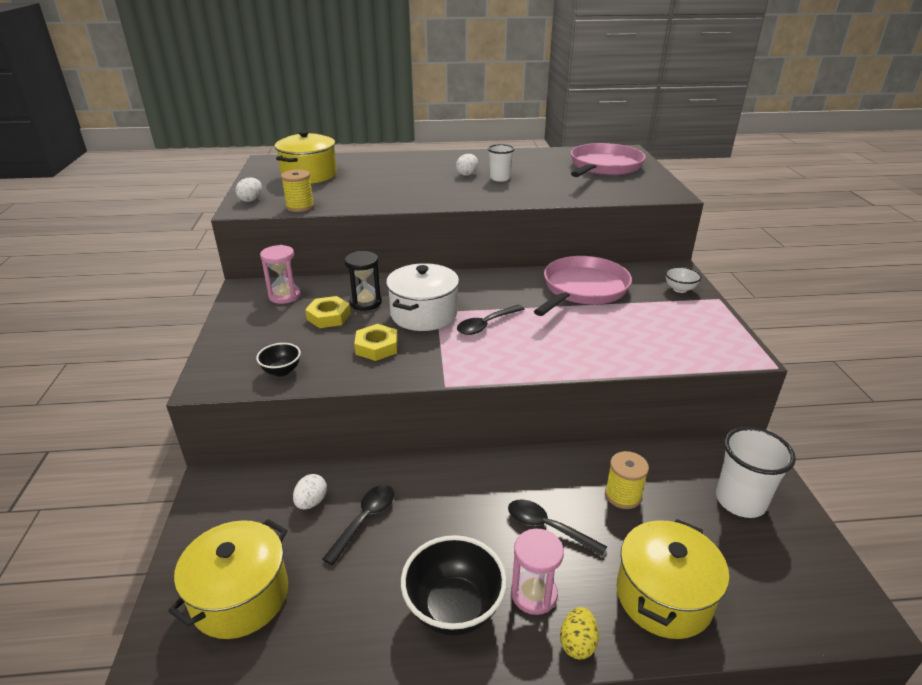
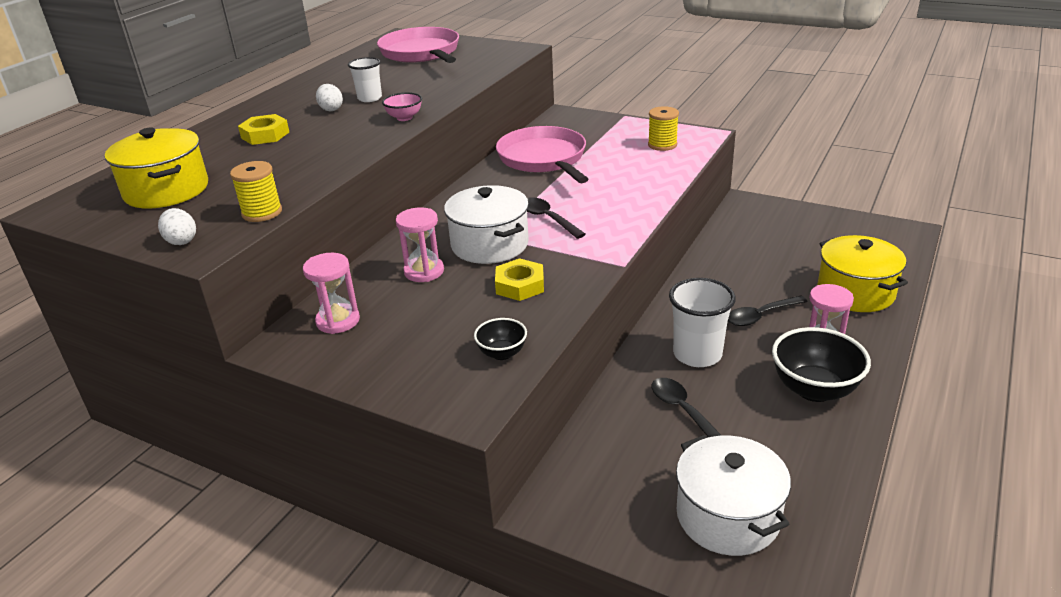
camera: 55 degrees left, 0 degrees up
(240, 596) = (728, 516): yellow pot -> white pot
(311, 502) = (632, 439): white egg -> none
(328, 316) = (424, 301): yellow nut -> yellow nut (265, 135)
(365, 302) = (424, 271): black hourglass -> pink hourglass
(481, 198) = (404, 118): none -> pink bowl
(486, 325) = (547, 219): black spoon -> black spoon turned 150 degrees clockwise
(577, 643) = (876, 343): yellow egg -> none
(623, 495) = (751, 270): yellow spool -> yellow spool (662, 145)
(679, 289) = (593, 123): white bowl -> none
(740, 501) = (791, 228): white cup -> white cup (697, 354)

